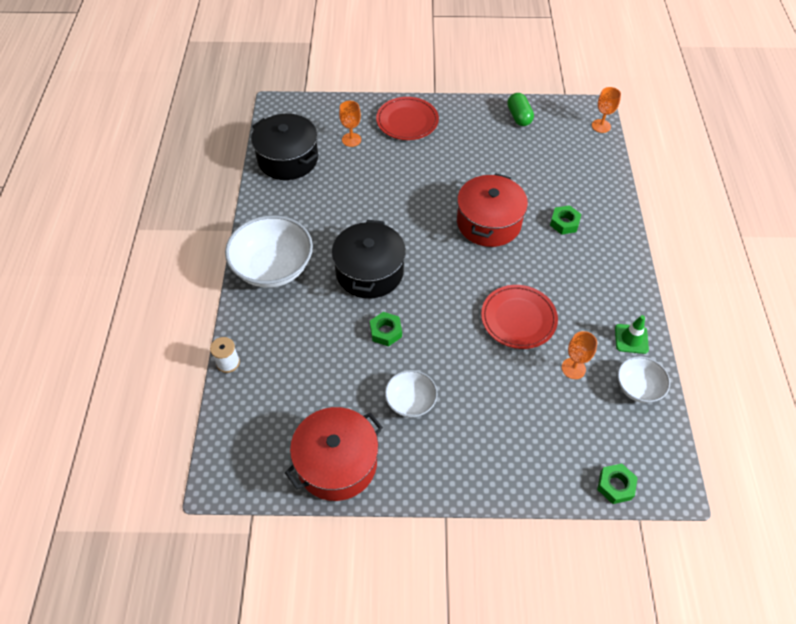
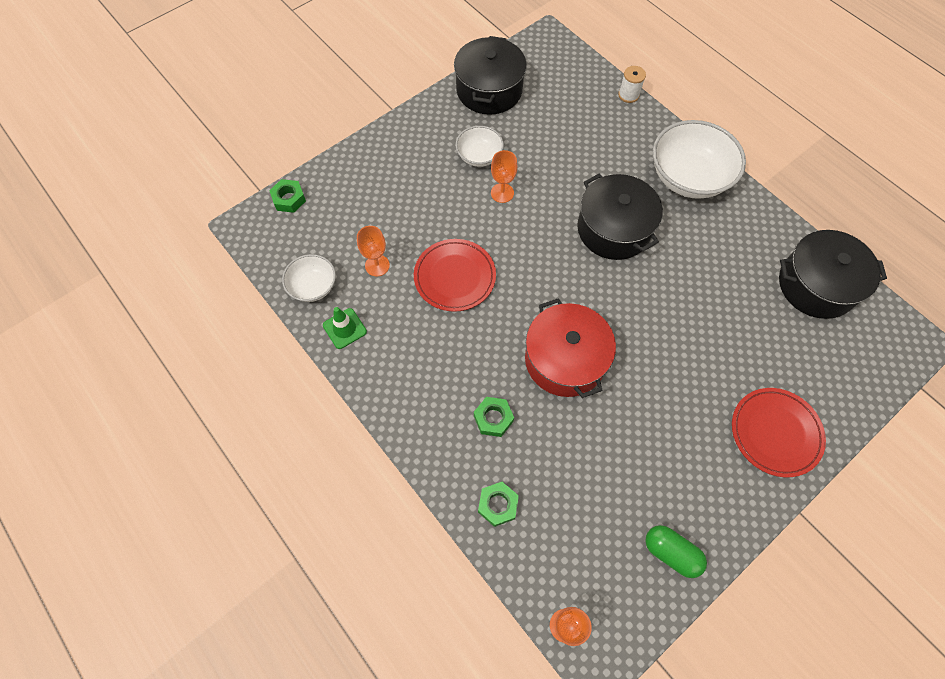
camera: 140 degrees right, 10 degrees up
(337, 463) = (489, 90): red pot -> black pot
(351, 140) = (794, 357): orange goblet -> orange goblet (502, 193)
(385, 331) = (548, 191): green nut -> green nut (498, 505)

